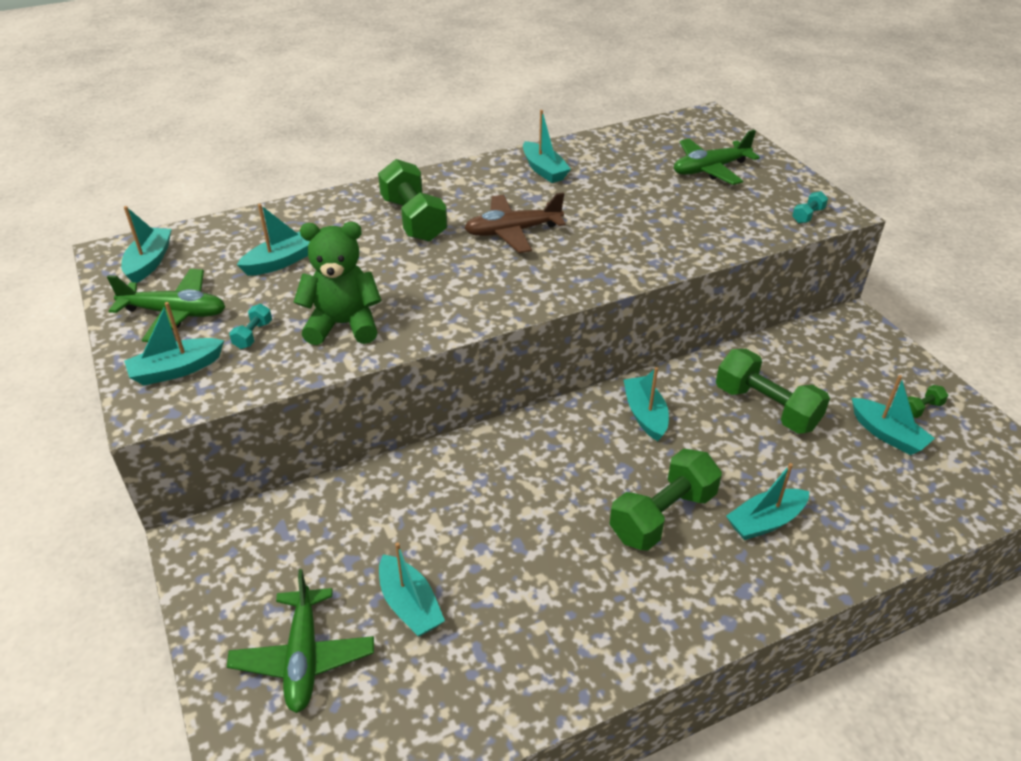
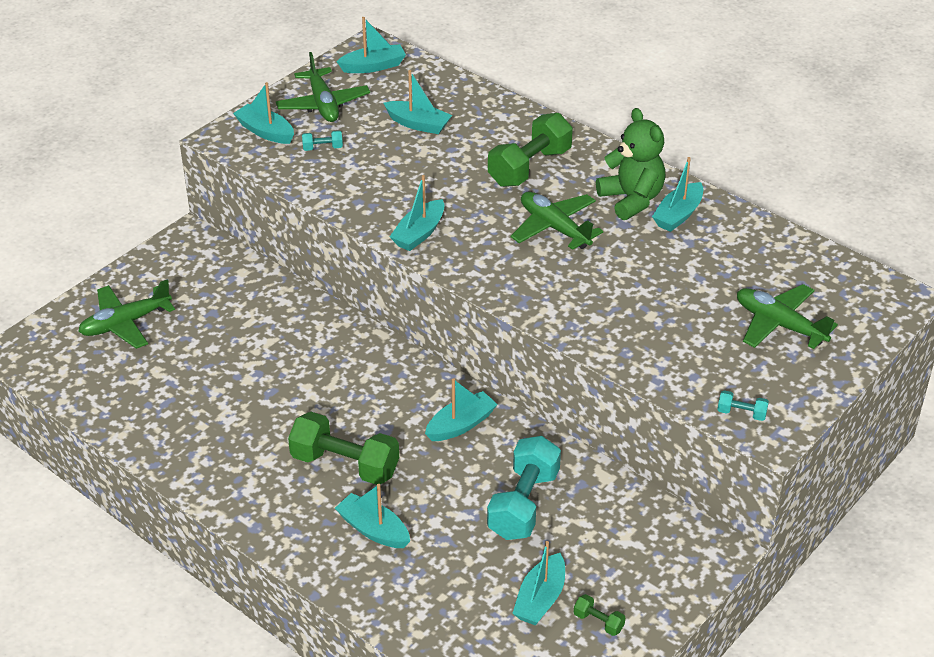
camera: 65 degrees right, 0 degrees up
(343, 325) = (362, 184): green teddy bear -> green teddy bear (631, 200)
(410, 605) = (189, 355): turquoise boat -> turquoise boat (419, 233)
(513, 232) = (554, 228): brown plane -> green plane
(766, 407) = (523, 504): green dumbbell -> turquoise dumbbell

